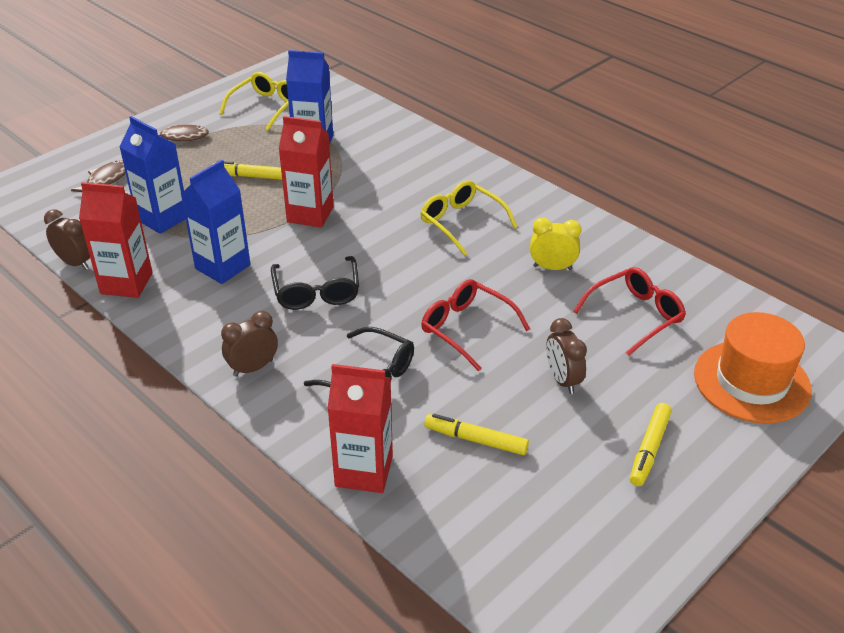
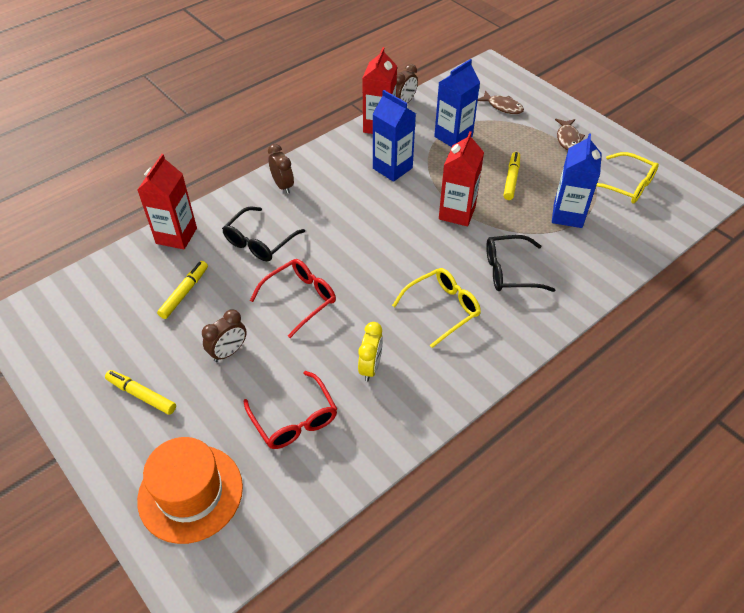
camera: 95 degrees right, 10 degrees up
(316, 292) = (357, 216): black glasses -> black glasses (510, 271)
(562, 380) = (228, 352): brown clock -> brown clock turned 150 degrees clockwise

